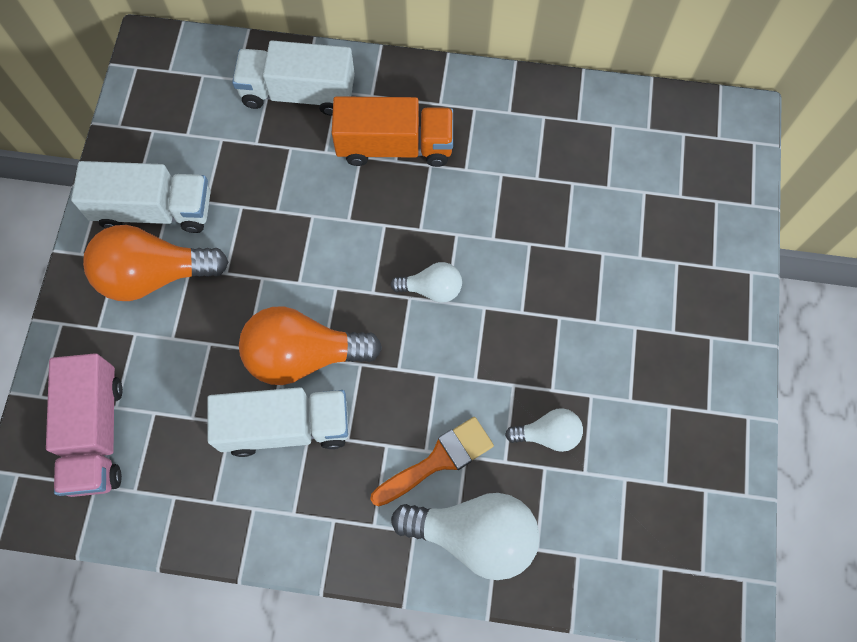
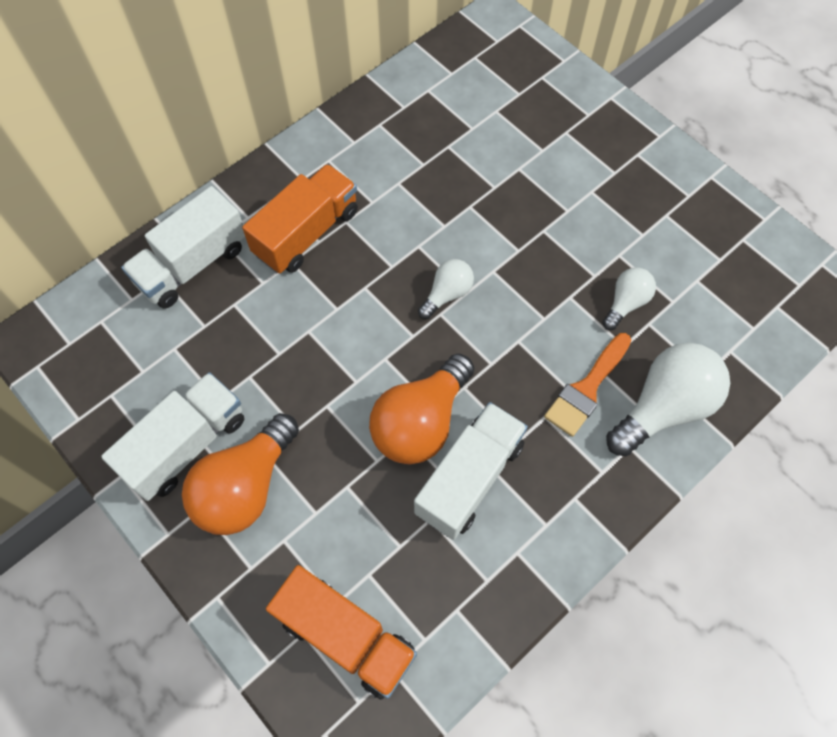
camera: 50 degrees left, 5 degrees down
(96, 433) = (346, 636): pink truck -> orange truck
(438, 460) = (586, 389): orange brush -> orange brush turned 150 degrees counterclockwise

